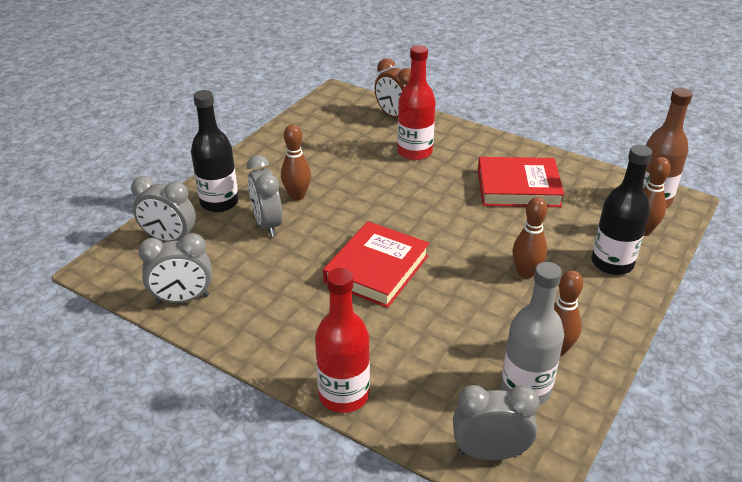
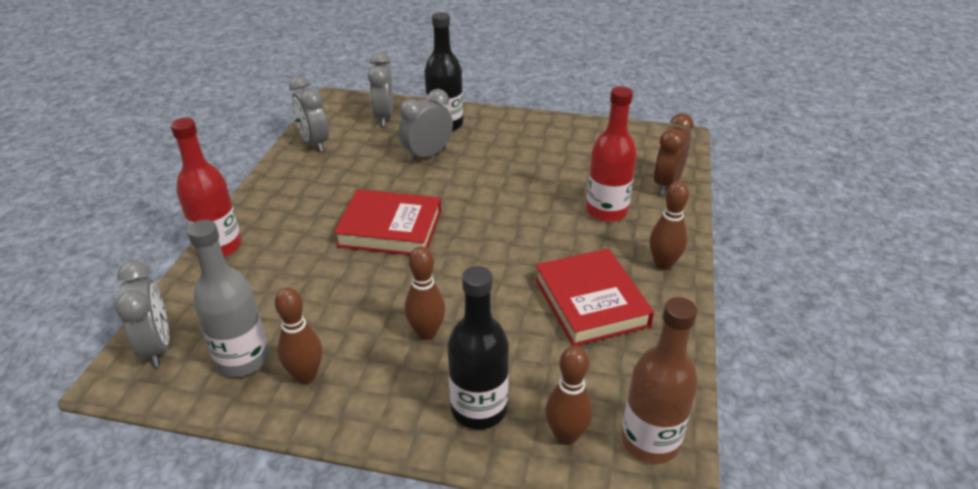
camera: 70 degrees right, 0 degrees up
(297, 196) = (478, 159): brown bowling pin -> brown bowling pin (663, 264)

